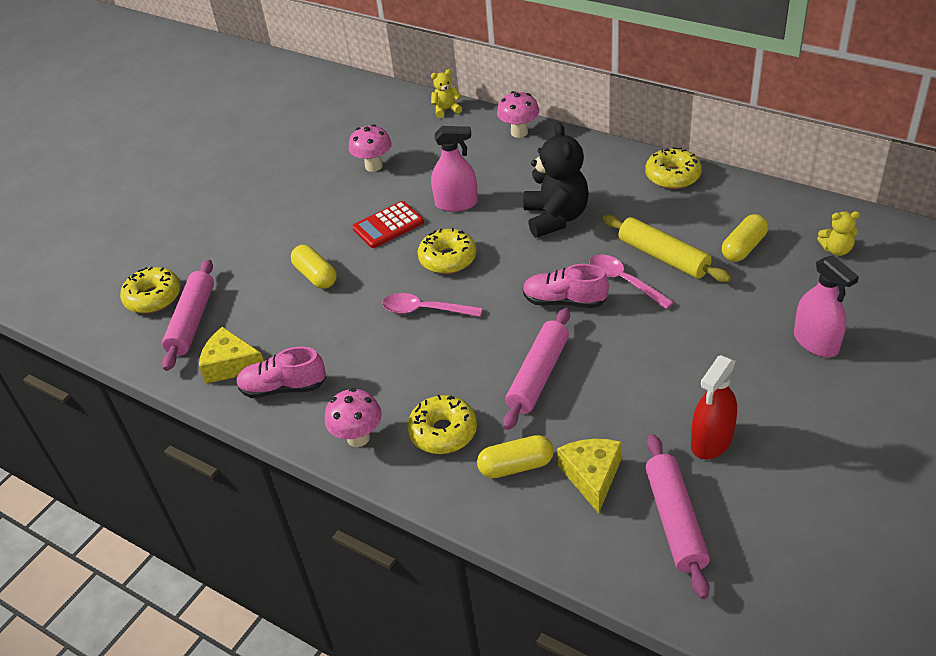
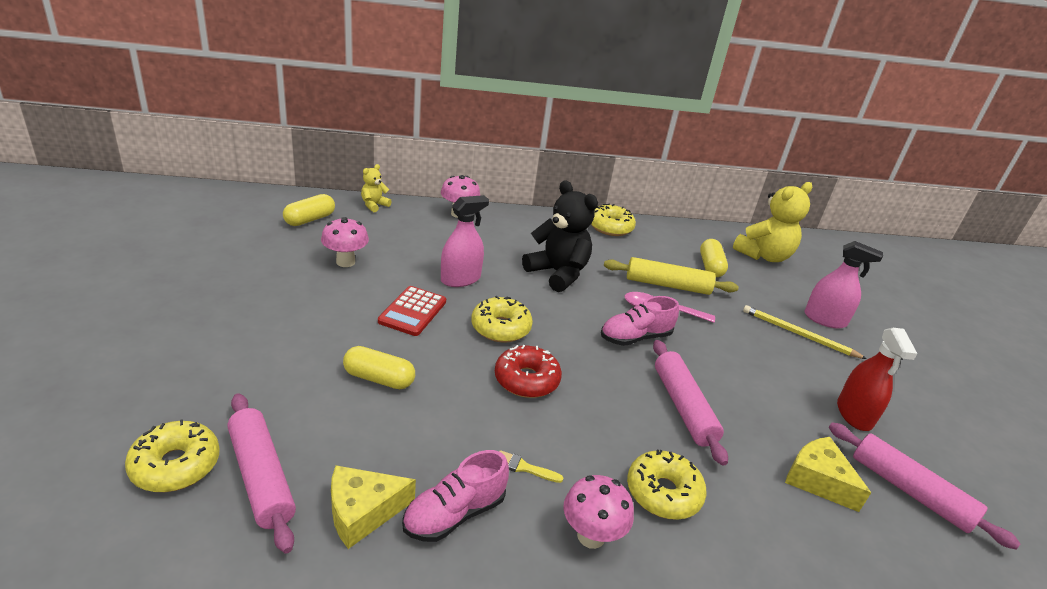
camera: 45 degrees left, 10 degrees down
(357, 375) = (524, 467): none -> yellow brush
(425, 310) = (526, 380): pink spoon -> red donut
(516, 466) = (755, 498): yellow capsule -> yellow capsule (310, 219)
(757, 348) = (798, 334): none -> yellow pencil
(836, 250) = (764, 256): yellow teddy bear -> yellow teddy bear, size x2.05

